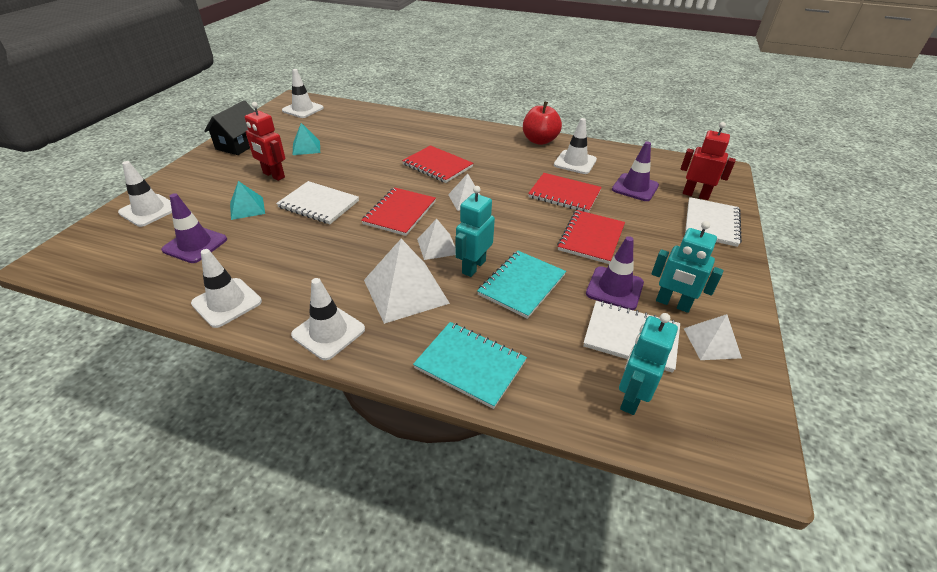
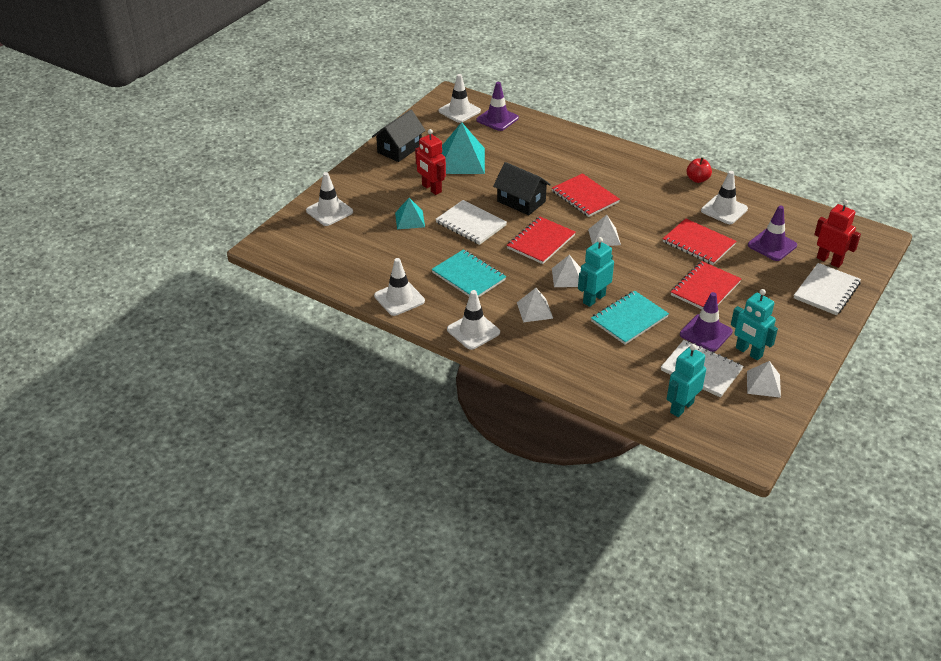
camera: 15 degrees right, 0 degrees up
(195, 245) = (370, 248): purple traffic cone -> purple traffic cone (497, 119)
(306, 147) = (461, 160): turquoise pyramid -> turquoise pyramid, size x1.75
(372, 177) = (521, 201): none -> black house
(405, 291) = (534, 310): white pyramid -> white pyramid, size x0.57
(470, 365) = (572, 369): turquoise notebook -> turquoise notebook (468, 276)
(539, 140) = (697, 179): red apple -> red apple, size x0.62

